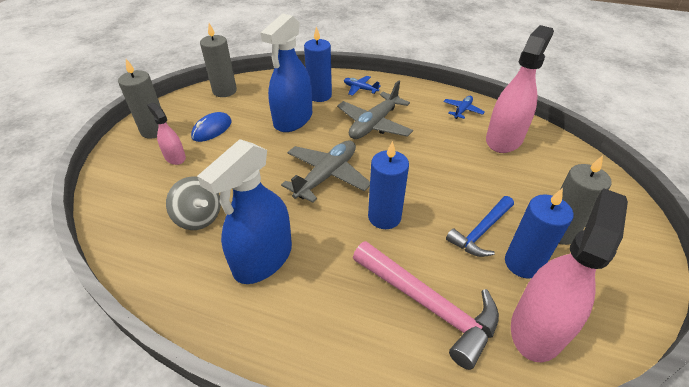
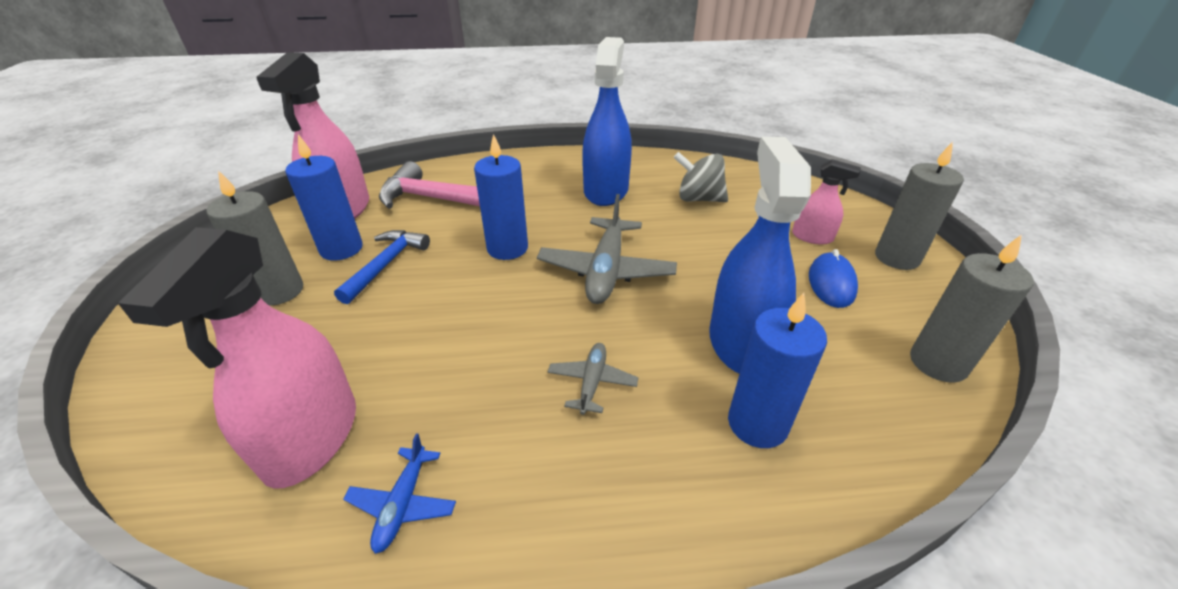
camera: 155 degrees right, 5 degrees down
(360, 89) = (689, 488): blue plane -> none
(374, 124) = (592, 382): grey plane -> grey plane, size x0.52

